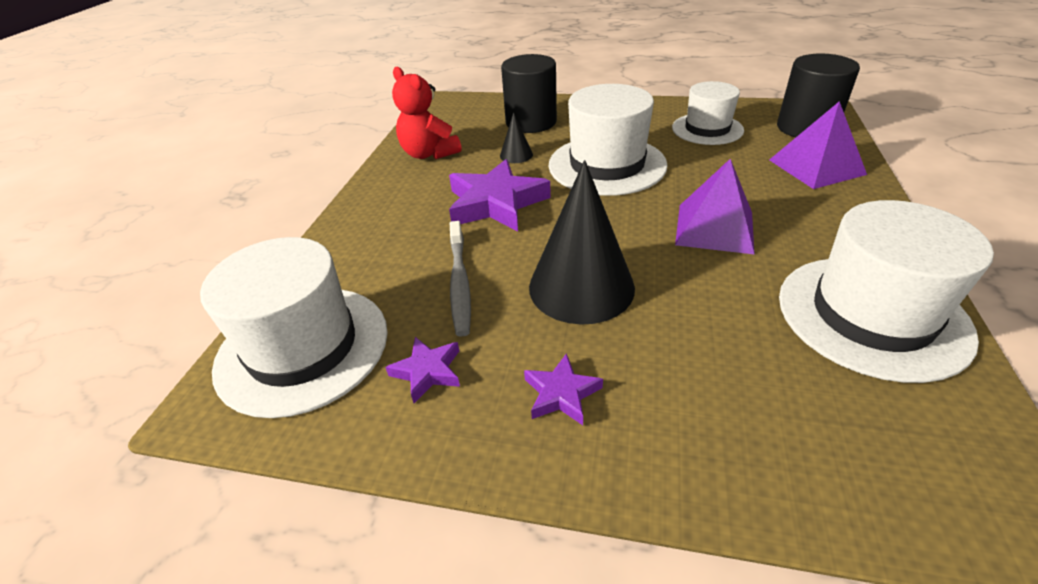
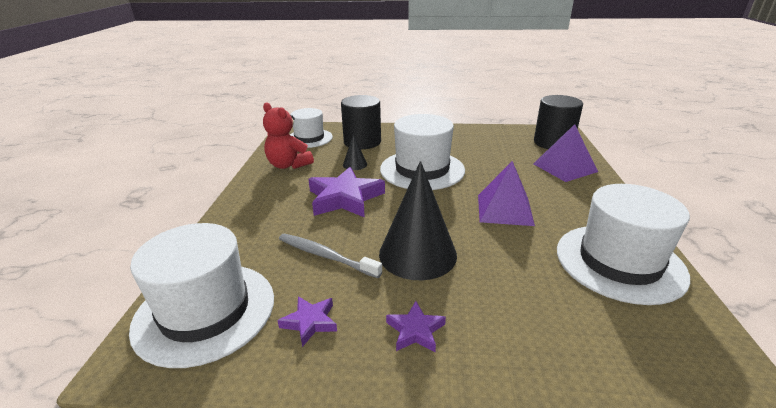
camera: 10 degrees left, 10 degrees down
(459, 283) = (325, 256): grey toothbrush -> grey toothbrush turned 135 degrees clockwise
(707, 129) = (487, 144): white hat -> white hat (309, 138)

